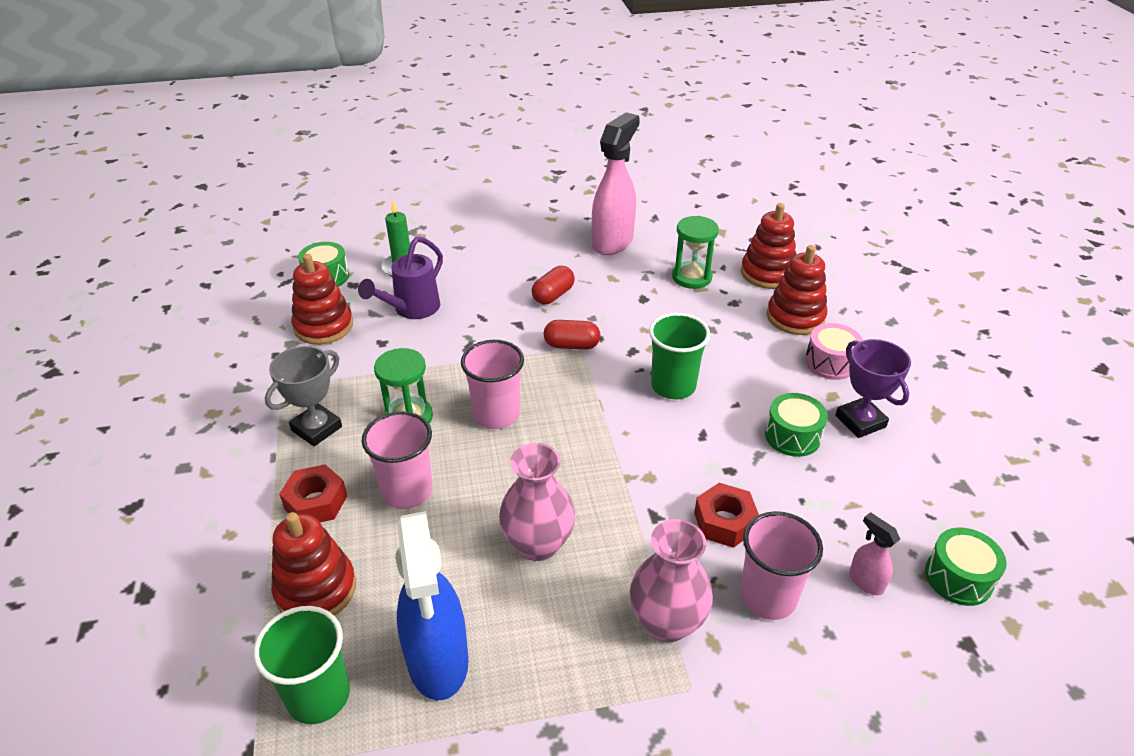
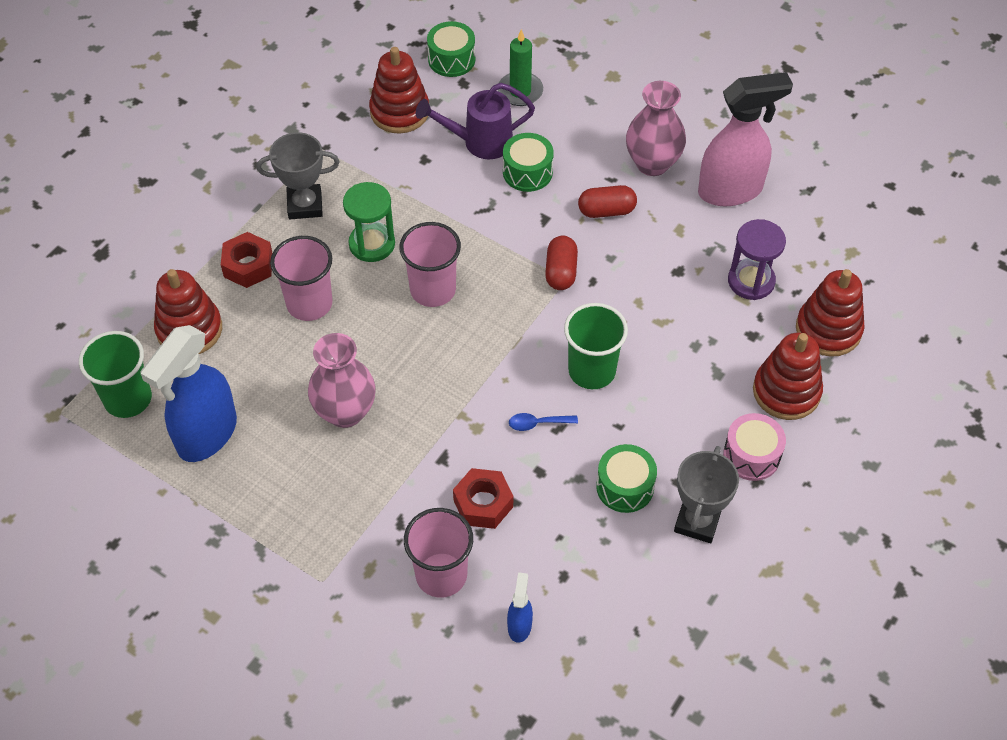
camera: 45 degrees right, 15 degrees up
(571, 345) = (561, 271): red capsule -> red capsule turned 45 degrees clockwise
(667, 622) = (358, 532): pink vase -> pink vase (652, 163)
(685, 442) = (537, 423): none -> blue spoon
(691, 277) = (751, 281): green hourglass -> purple hourglass
(860, 421) = (697, 521): purple trophy -> grey trophy
(865, 581) = (519, 625): pink spray bottle -> blue spray bottle
(958, 578) = (587, 683): green drum -> green drum (527, 172)

